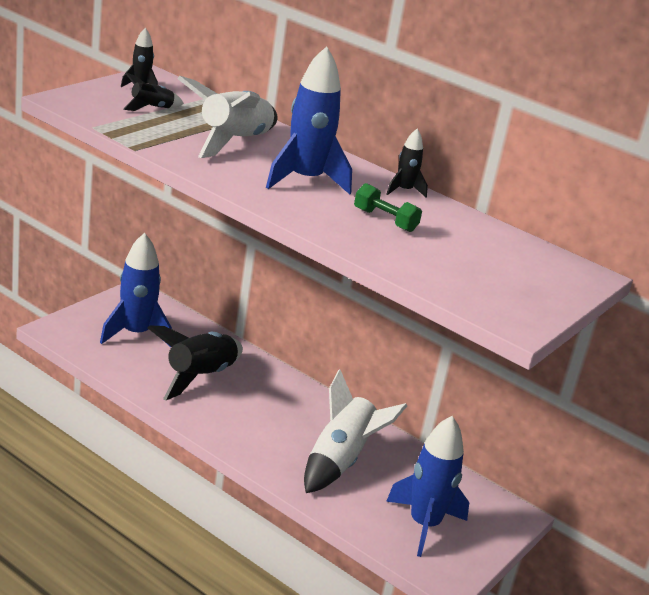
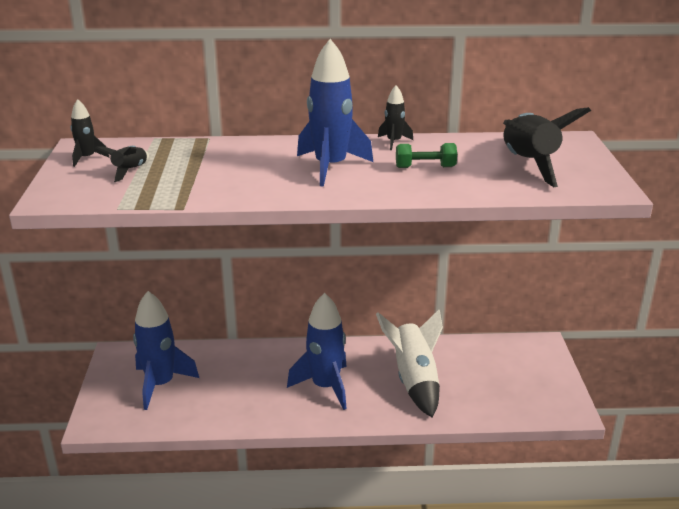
camera: 35 degrees left, 0 degrees up
(199, 376) = (250, 385): black rocket -> black rocket (528, 164)
(234, 142) = (234, 165): white rocket -> none
(424, 525) = (513, 387): blue rocket -> blue rocket (325, 387)

